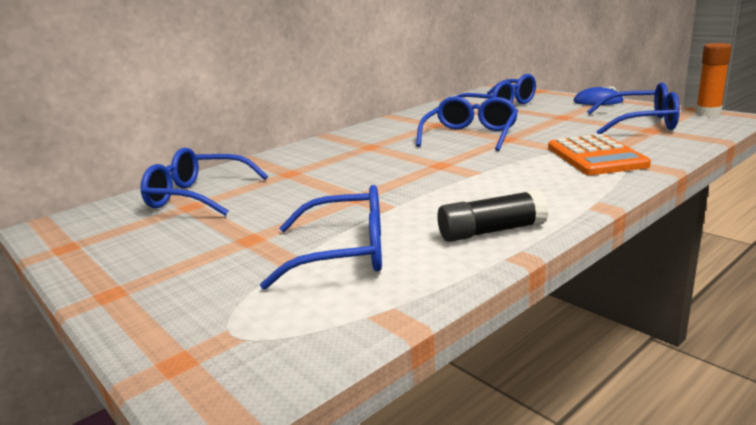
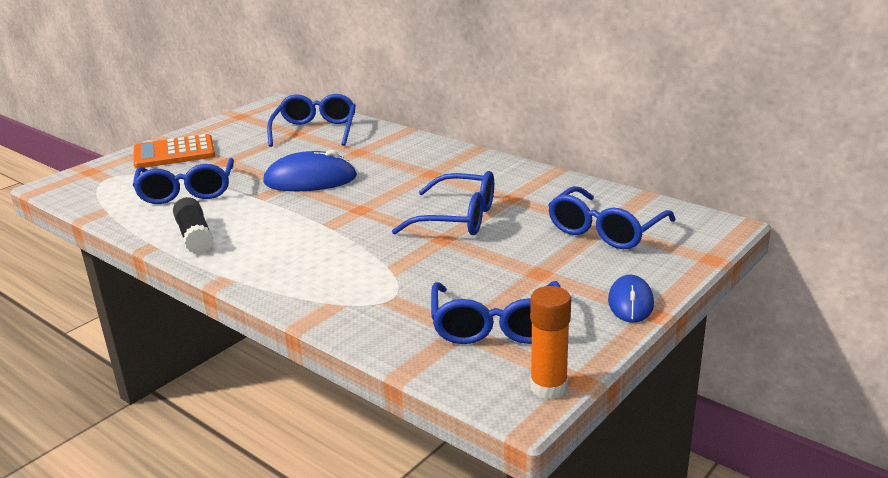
camera: 80 degrees right, 5 degrees up
(352, 188) = (310, 180): none -> blue mouse
(596, 156) = (359, 286): orange calculator -> orange calculator (174, 153)

